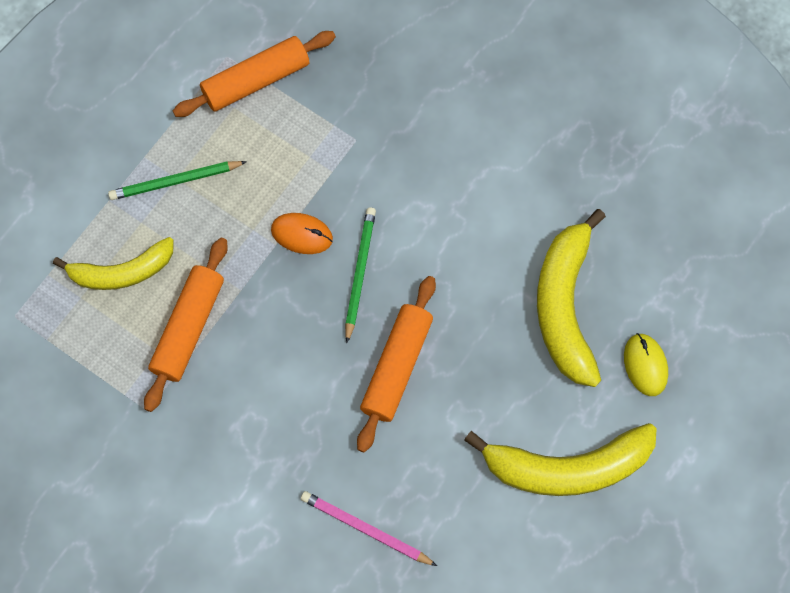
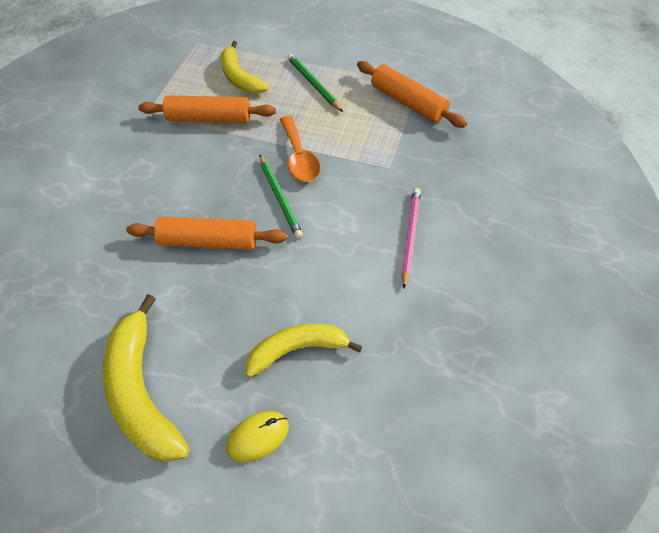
camera: 75 degrees right, 15 degrees down
(302, 234) = (299, 157): orange mouse -> orange spoon
(359, 273) = (280, 198): green pencil -> green pencil turned 75 degrees clockwise
(365, 529) = (70, 256): pink pencil -> pink pencil (410, 236)
(565, 306) = (297, 349): yellow banana -> yellow banana, size x0.66

